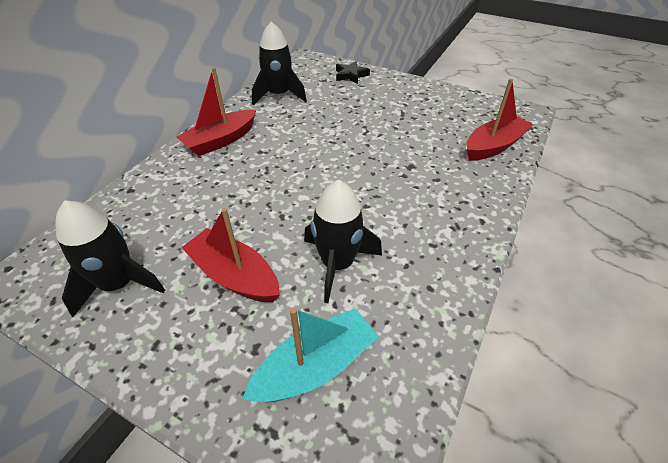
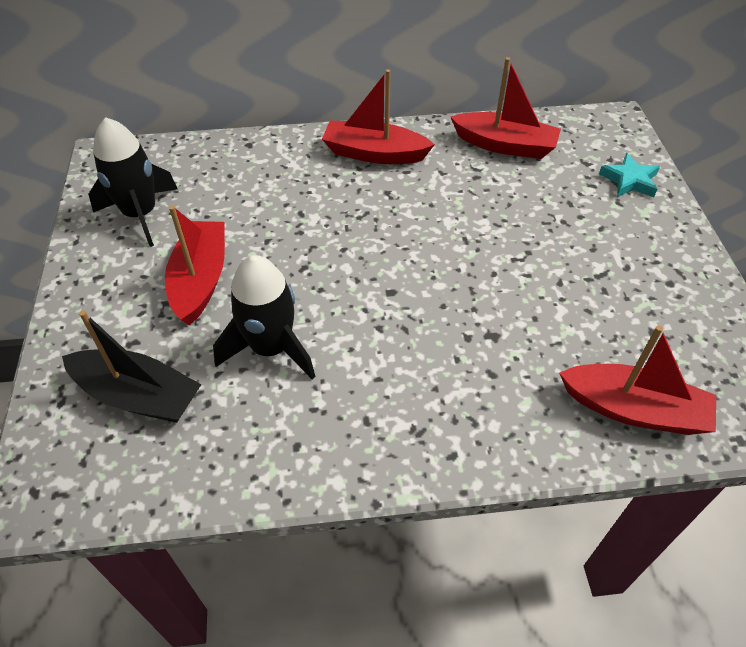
camera: 55 degrees right, 5 degrees up
(279, 95) = (505, 145): black rocket -> red boat
(315, 366) = (138, 396): turquoise boat -> black boat
(351, 75) = (629, 180): black star -> turquoise star

